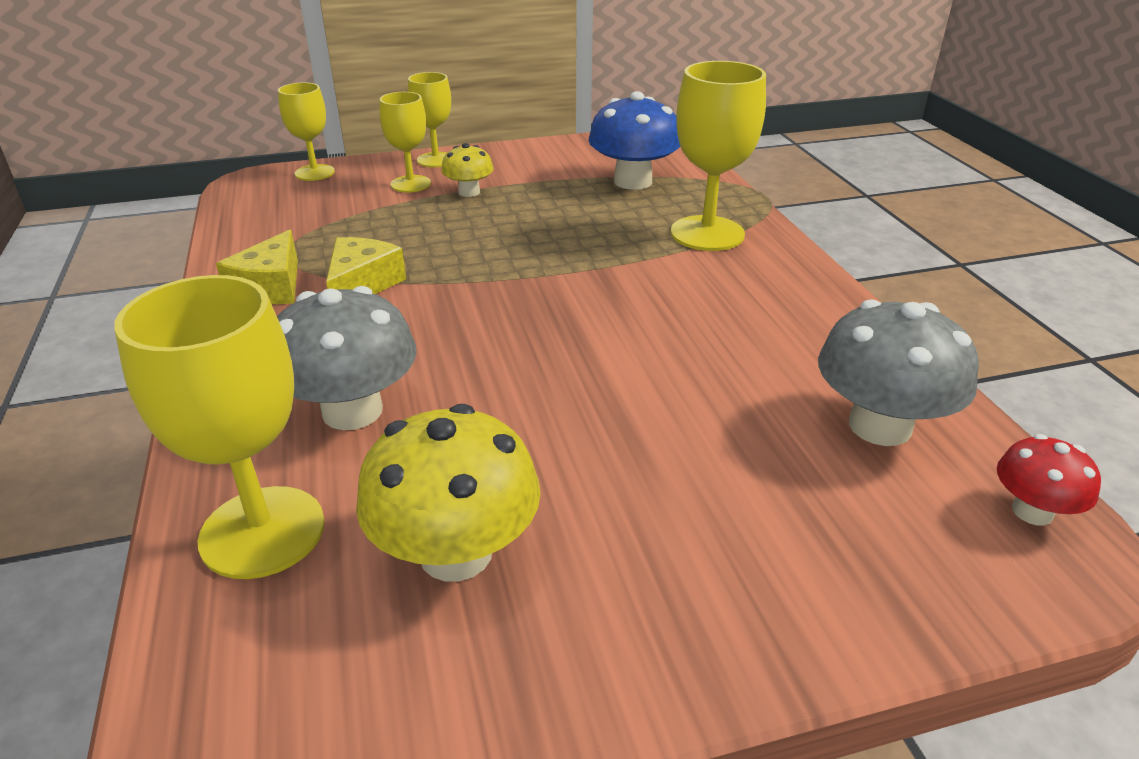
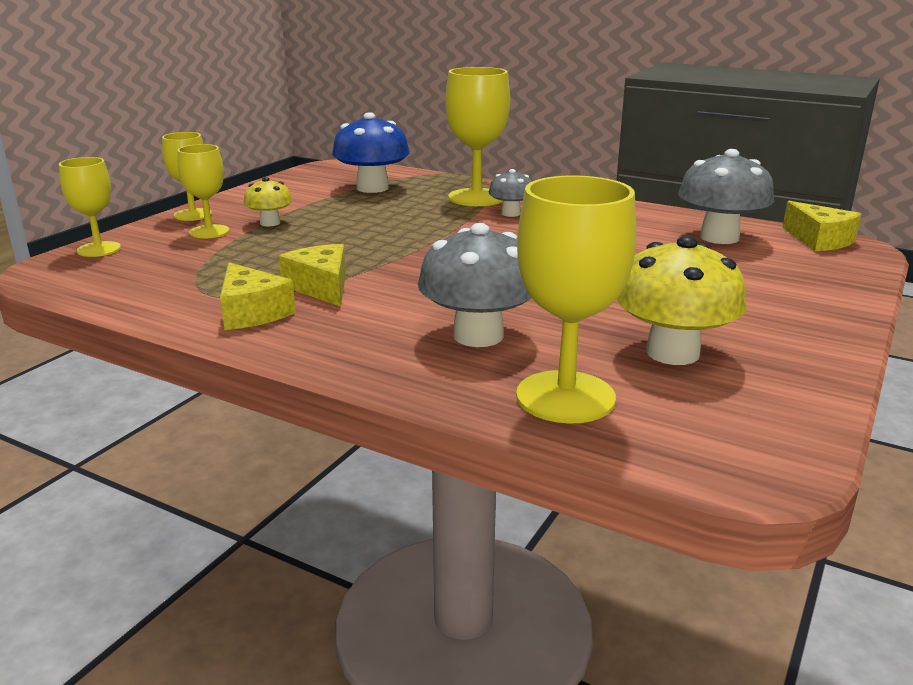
camera: 45 degrees left, 10 degrees down
(698, 271) = (511, 213): none -> grey mushroom
(1032, 511) = (819, 240): red mushroom -> yellow cheese

